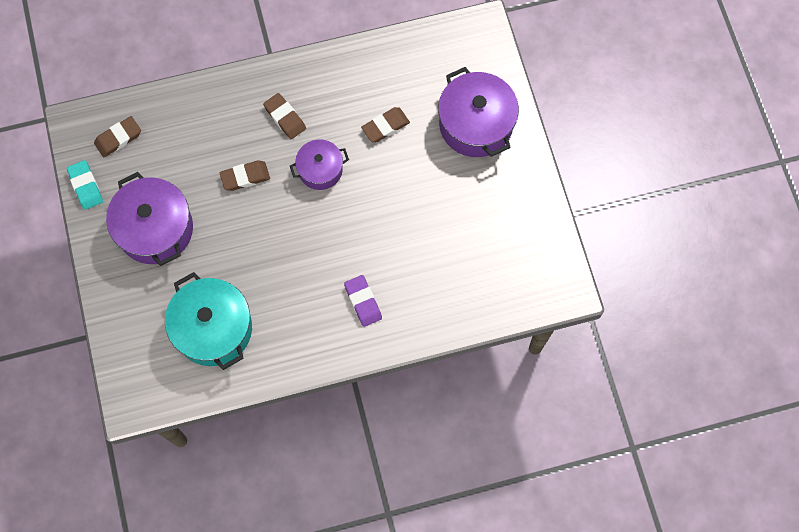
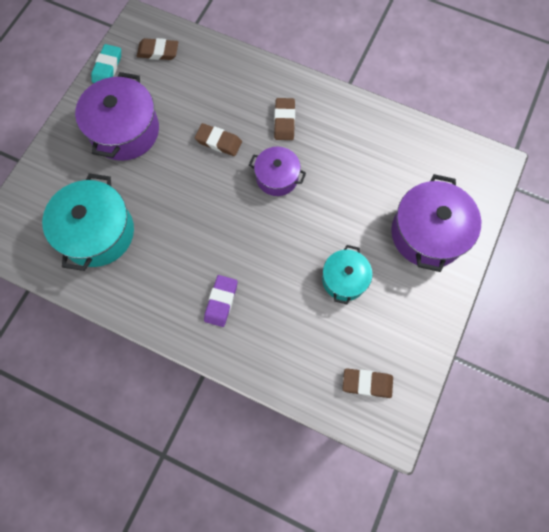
camera: 40 degrees right, 0 degrees up
(385, 126) = (354, 182): brown eraser -> brown eraser (367, 383)
(442, 210) = (344, 279): none -> turquoise pot

